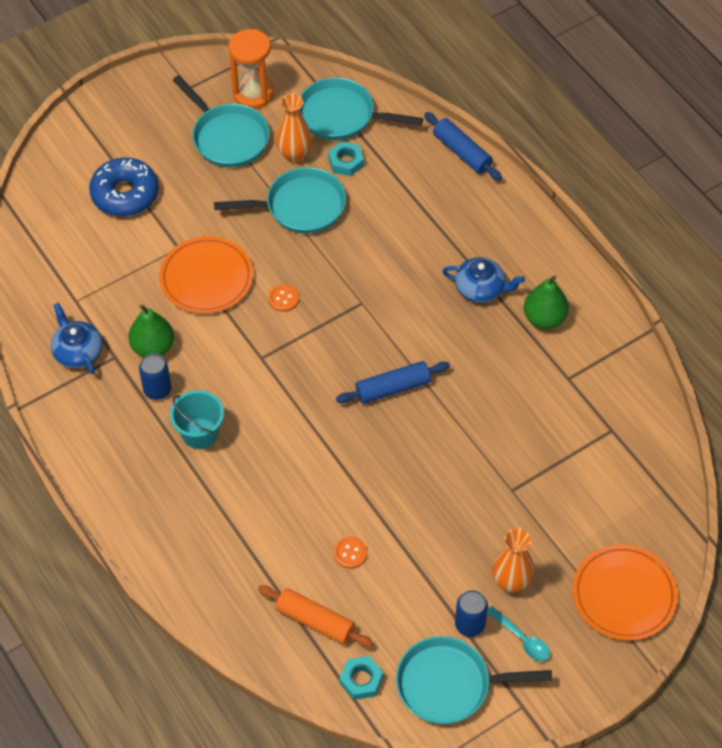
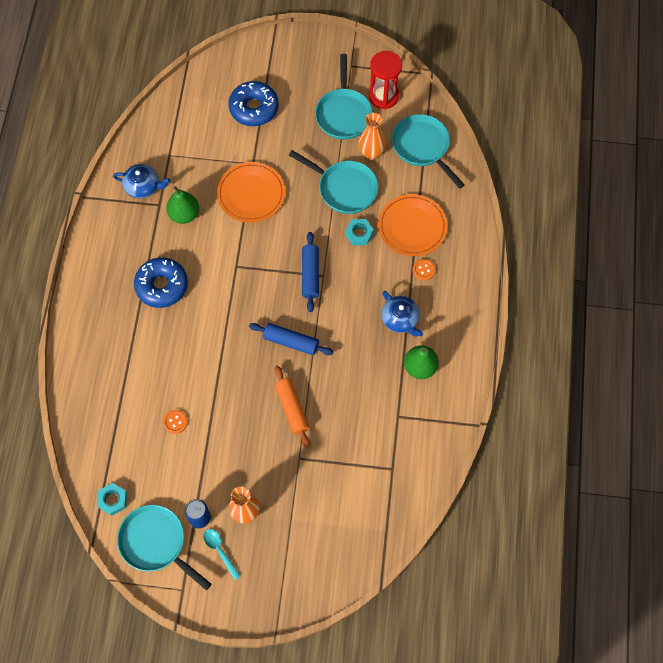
camera: 40 degrees right, 10 degrees up
(78, 351) = (143, 186): blue teapot -> blue teapot turned 90 degrees clockwise
(157, 390) = (163, 242): blue can -> none
(200, 433) = (162, 286): turquoise bucket -> blue donut
(253, 94) = (383, 96): orange hourglass -> red hourglass
(283, 299) = (281, 239): orange button -> orange button (424, 270)
(315, 621) = (120, 446): orange rolling pin -> orange rolling pin (292, 409)
(346, 162) = (397, 179): turquoise nut -> turquoise nut (359, 234)
(462, 152) = (472, 223): blue rolling pin -> blue rolling pin (310, 275)
(522, 639) = (219, 551): turquoise spoon -> turquoise spoon turned 150 degrees clockwise
(624, 595) = (301, 574): orange plate -> orange plate (412, 227)

